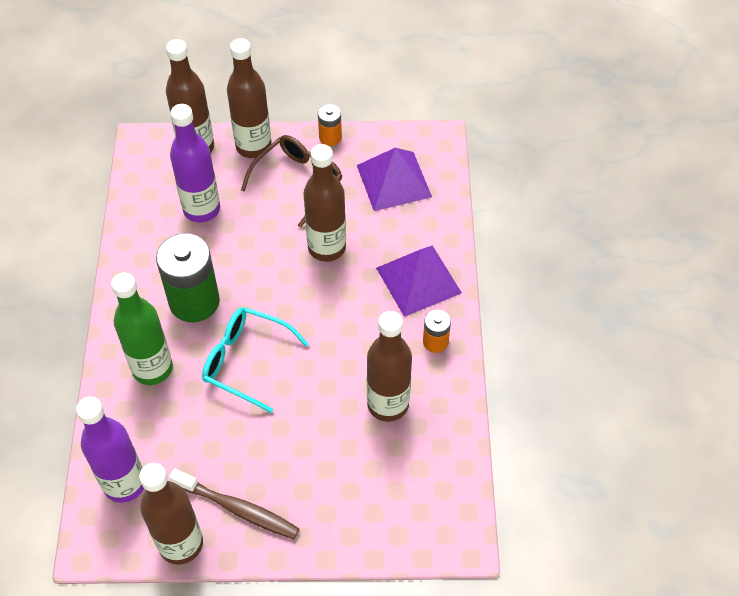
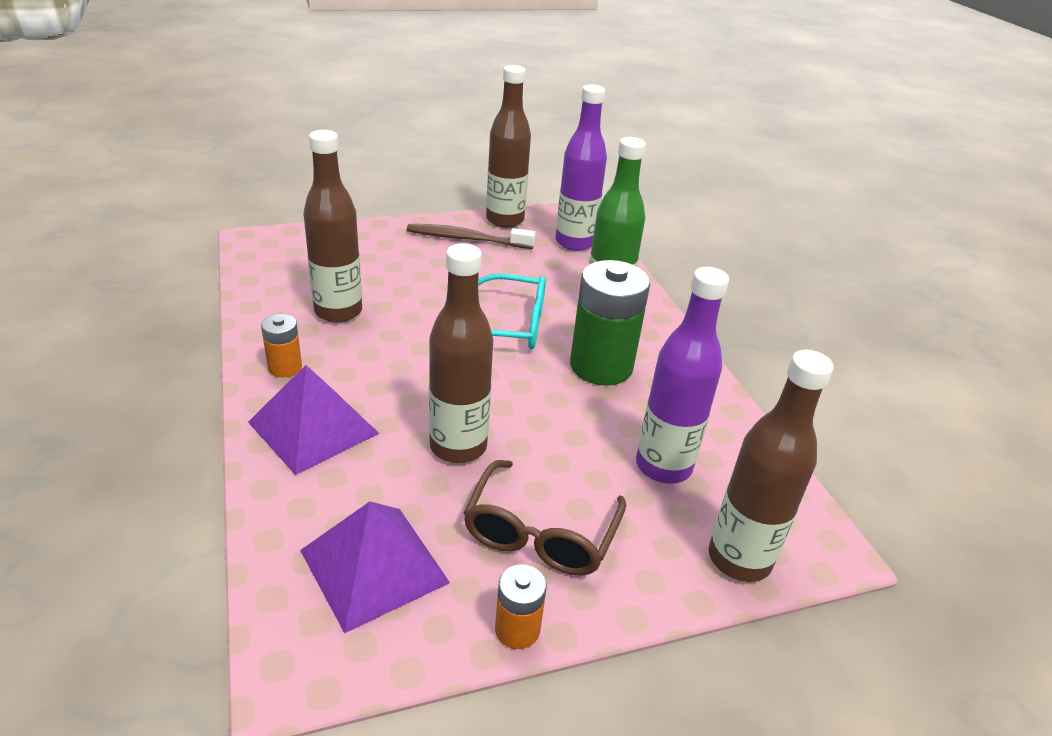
camera: 160 degrees right, 20 degrees down
(253, 146) = (647, 581): brown bottle -> none

